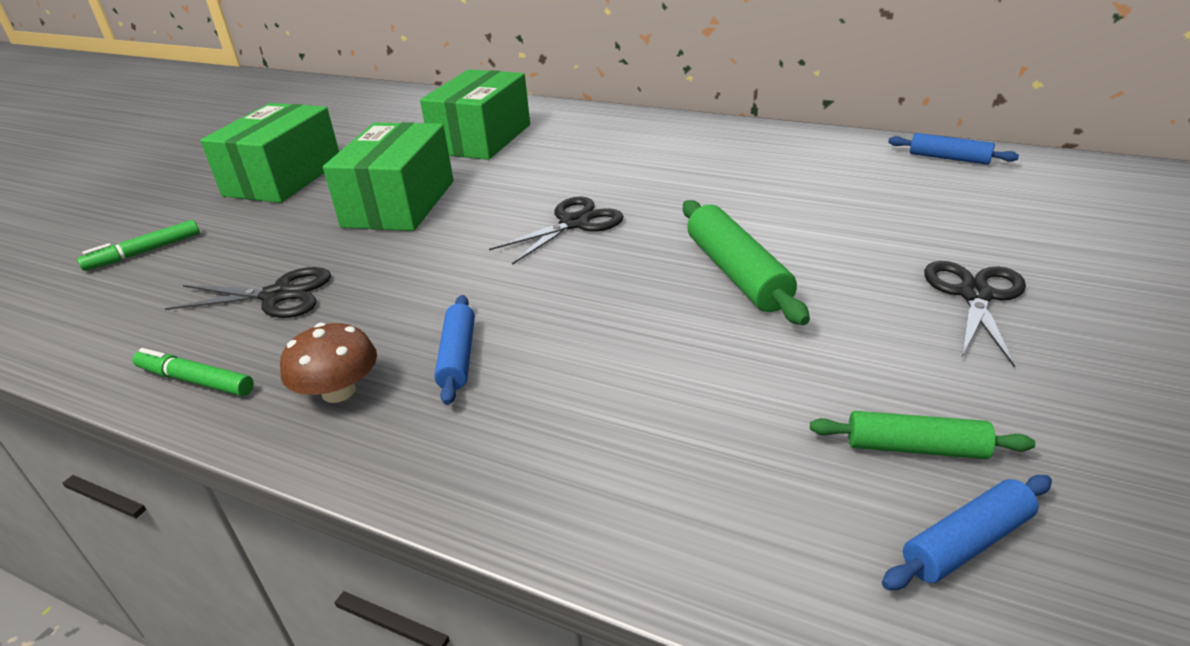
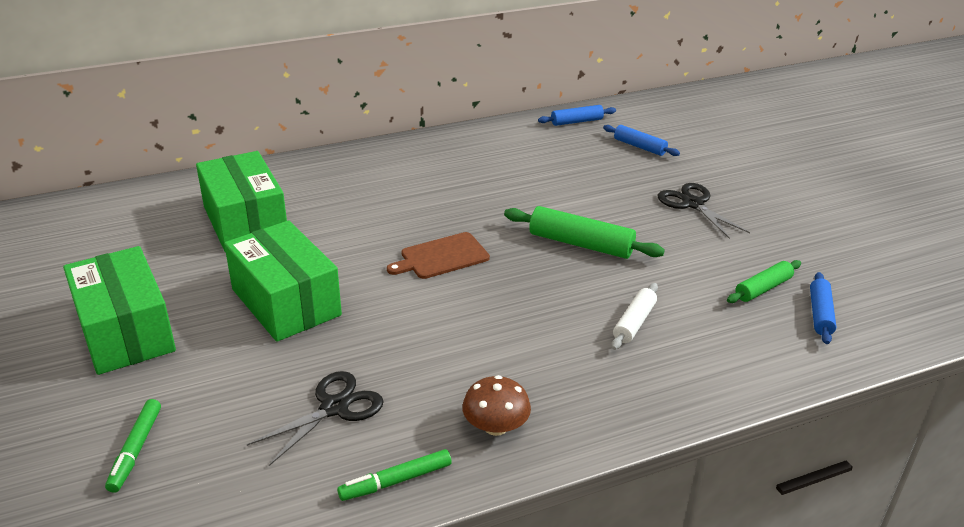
camera: 50 degrees left, 0 degrees up
(458, 357) = (523, 369): blue rolling pin -> blue rolling pin (639, 147)
(574, 223) = (441, 257): black scissors -> brown cutting board
(652, 382) = (634, 322): none -> white rolling pin

